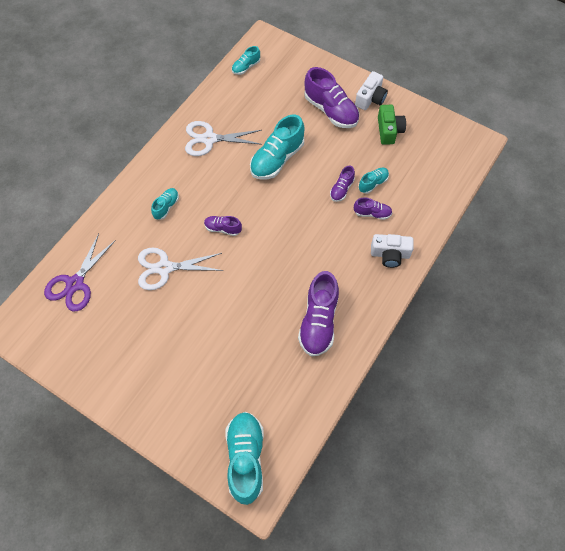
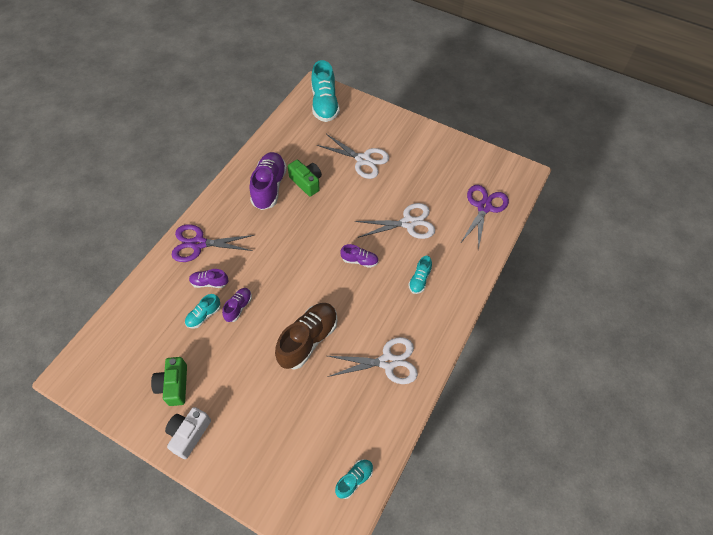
camera: 175 degrees right, 5 degrees down
(203, 356) = (363, 160): none -> white scissors
(274, 326) = (306, 182): none -> green camera
(277, 159) = (308, 340): turquoise shoe -> brown shoe
(331, 110) = (242, 411): purple shoe -> none
(390, 254) = (198, 243): white camera -> purple scissors

